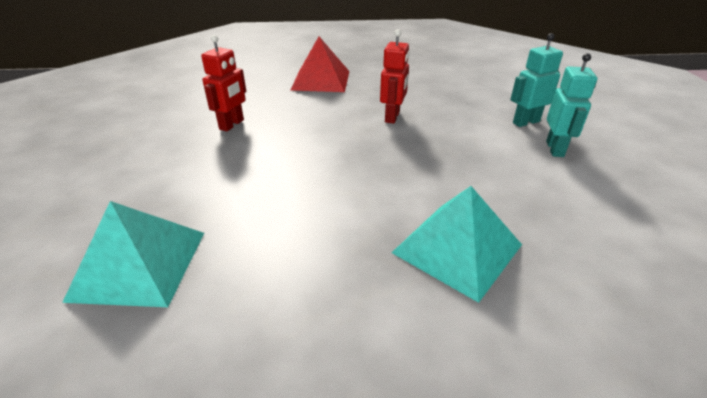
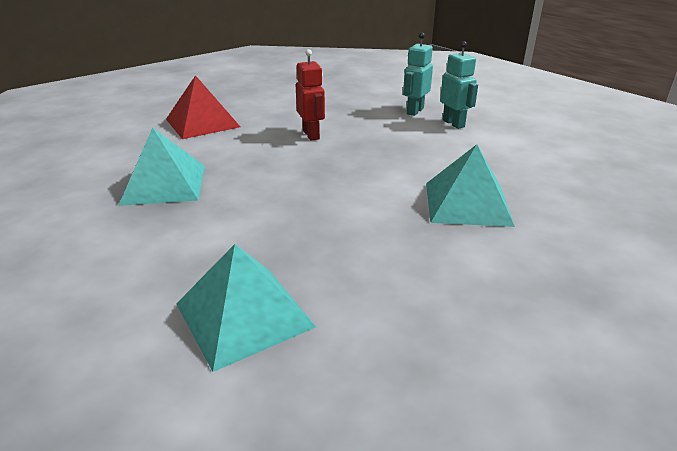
camera: 35 degrees left, 5 degrees down
(232, 125) = (164, 184): red robot -> turquoise pyramid

